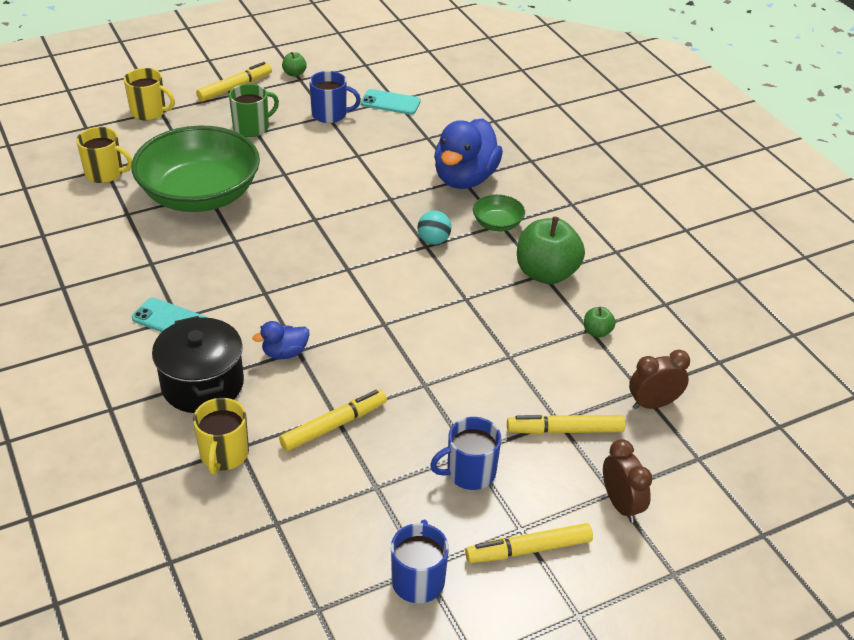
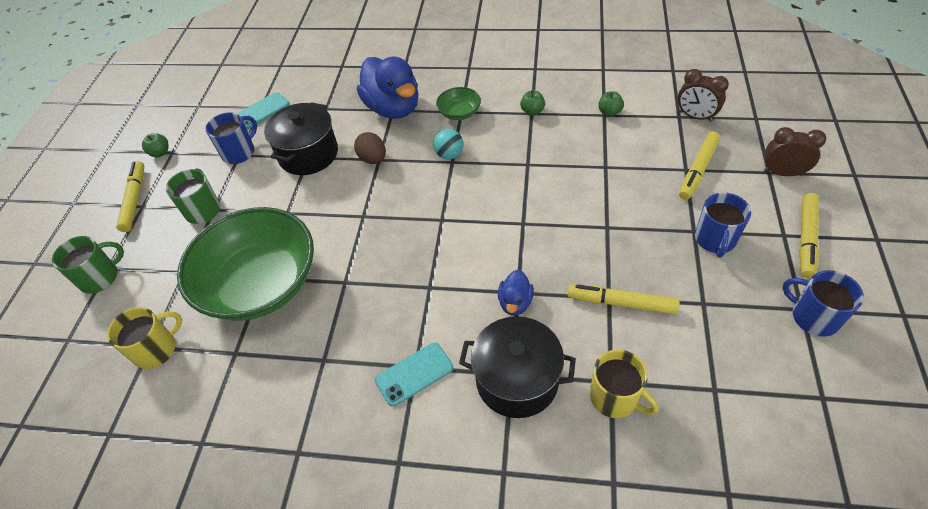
camera: 50 degrees left, 10 degrees up
(149, 112) = (100, 277): yellow mug -> green mug
(334, 425) = (621, 303): yellow marker -> yellow marker turned 75 degrees counterclockwise
(361, 154) = (308, 154): none -> black pot
(387, 195) = (373, 159): none -> brown egg
(546, 273) = (532, 111): green apple -> green apple, size x0.45
(653, 404) = (695, 116): brown clock -> brown clock turned 75 degrees counterclockwise

